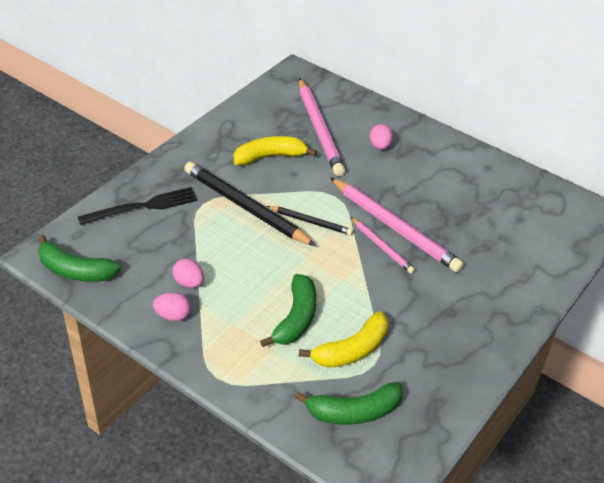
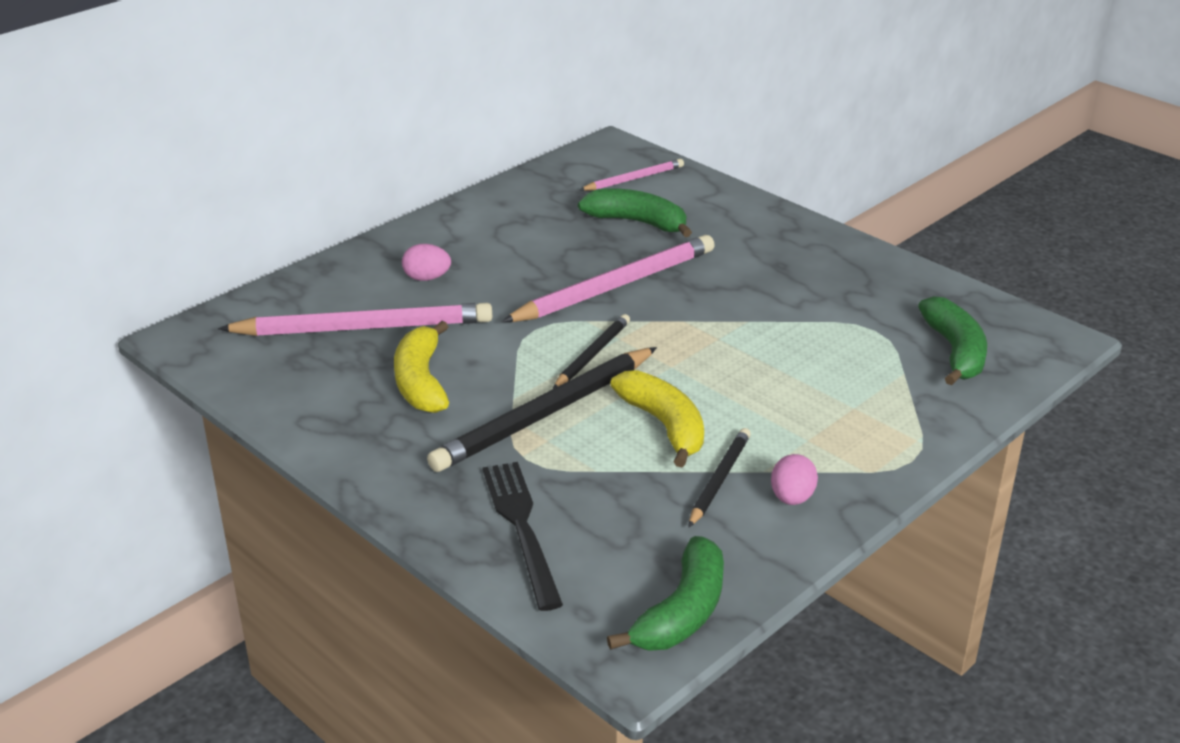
camera: 80 degrees left, 10 degrees down
(189, 283) = (719, 480): pink egg -> black pencil
(296, 318) = (795, 383): green banana -> green banana (637, 222)
(352, 350) = (851, 343): yellow banana -> yellow banana (664, 426)
(382, 247) = (655, 300): pink pencil -> pink pencil (634, 179)

